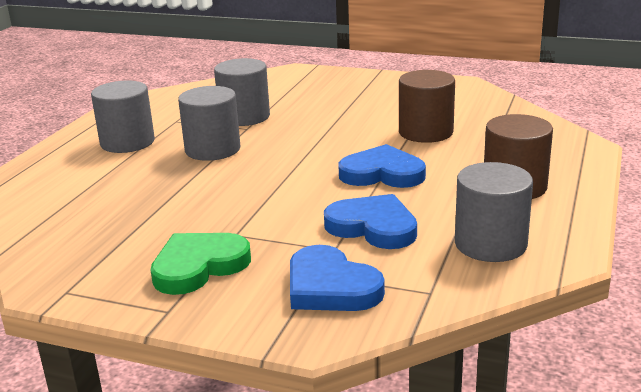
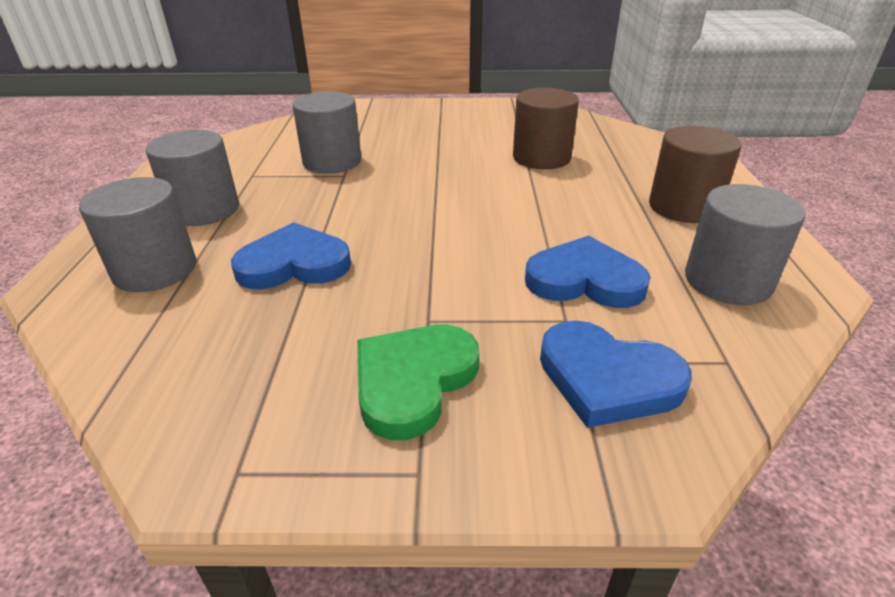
camera: 20 degrees left, 10 degrees up
(212, 149) = (320, 206): grey cylinder -> grey cylinder (155, 270)
(382, 173) = (537, 210): blue heart -> blue heart (294, 264)

